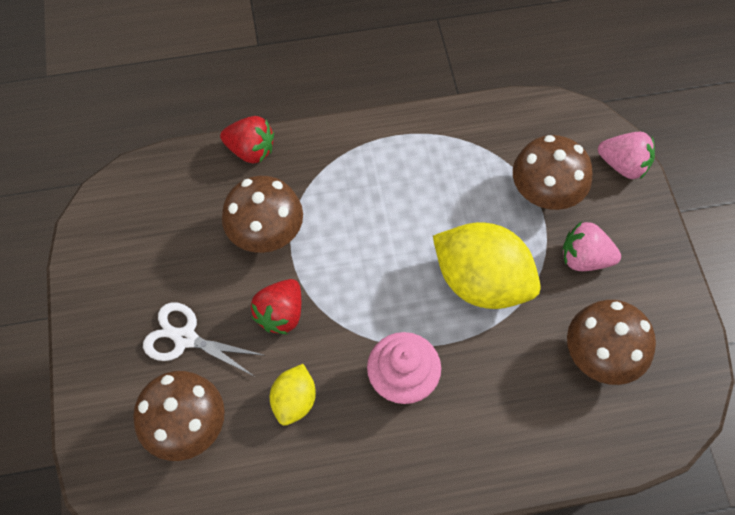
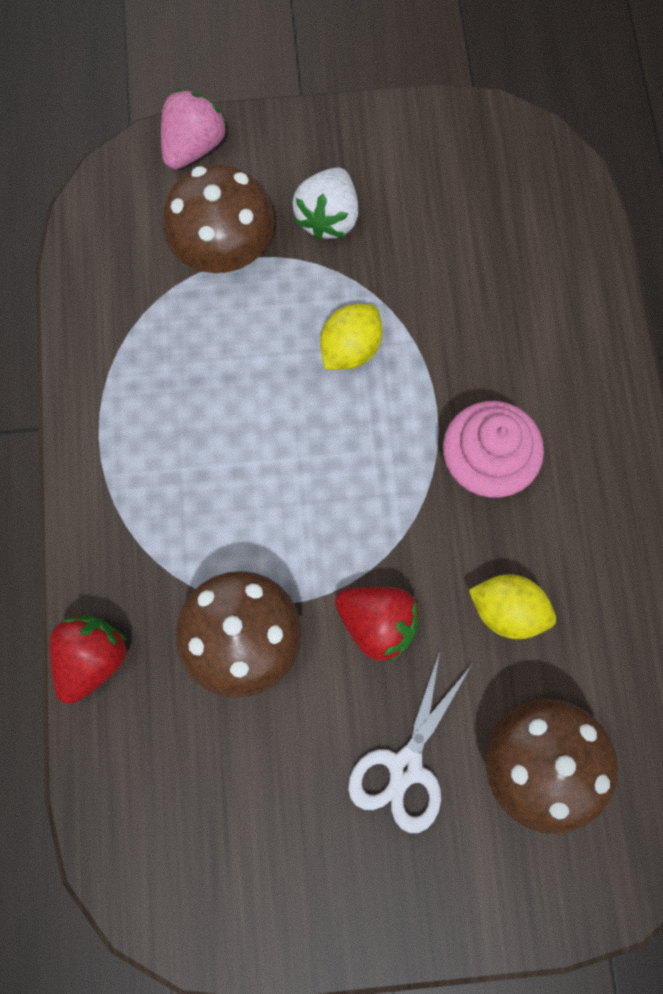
camera: 85 degrees left, 10 degrees up
(481, 281) = (350, 348): yellow lemon -> yellow lemon, size x0.52
(584, 258) = (328, 218): pink strawberry -> white strawberry
(600, 355) = (464, 223): brown mushroom -> none

